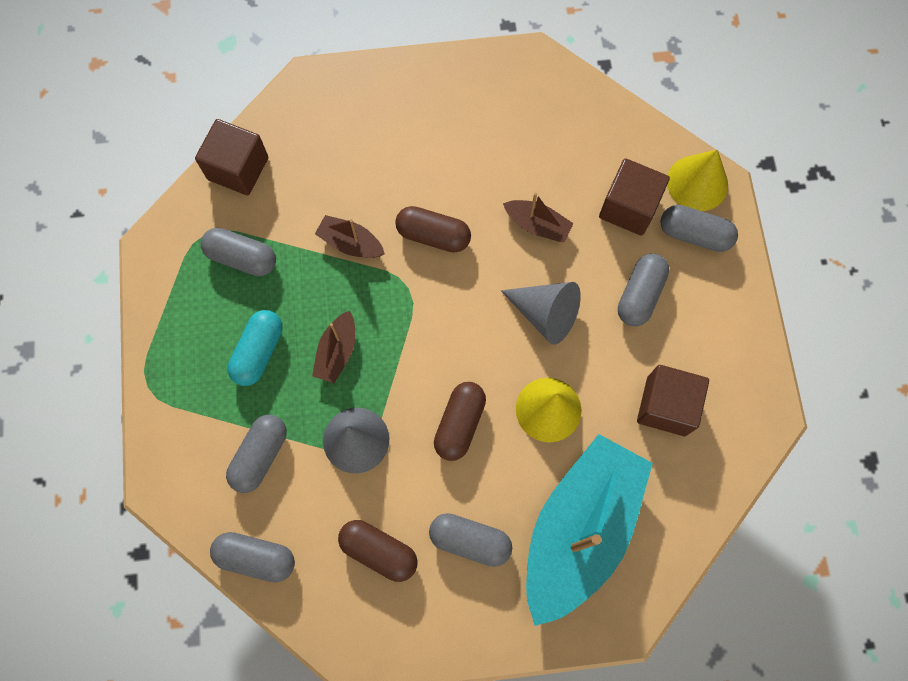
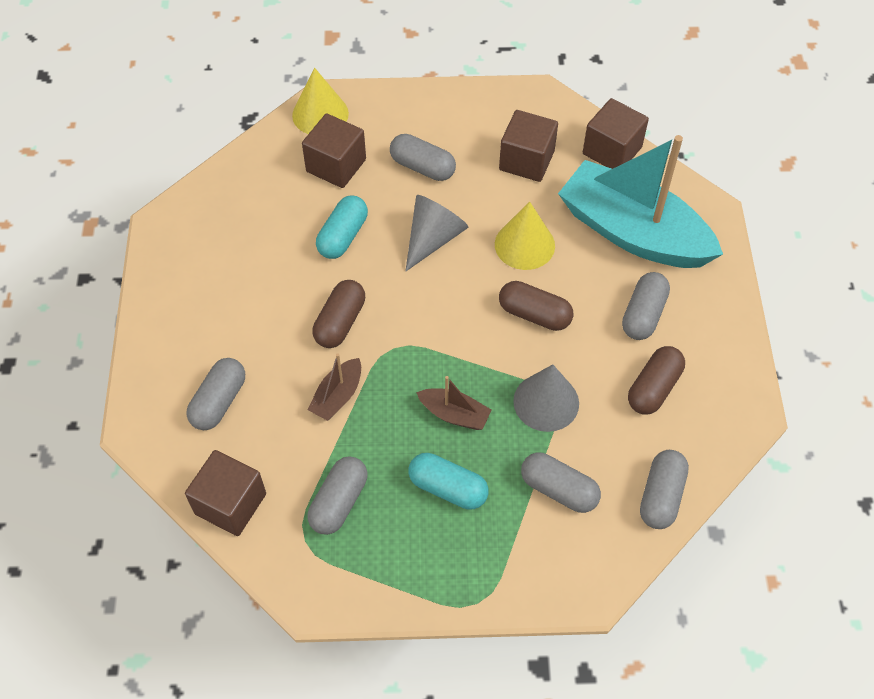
camera: 85 degrees left, 15 degrees down
(537, 225) = (343, 236): brown boat -> turquoise capsule
(694, 234) = (370, 122): grey capsule -> grey capsule (219, 402)
(696, 504) = (612, 150): none -> brown cube

